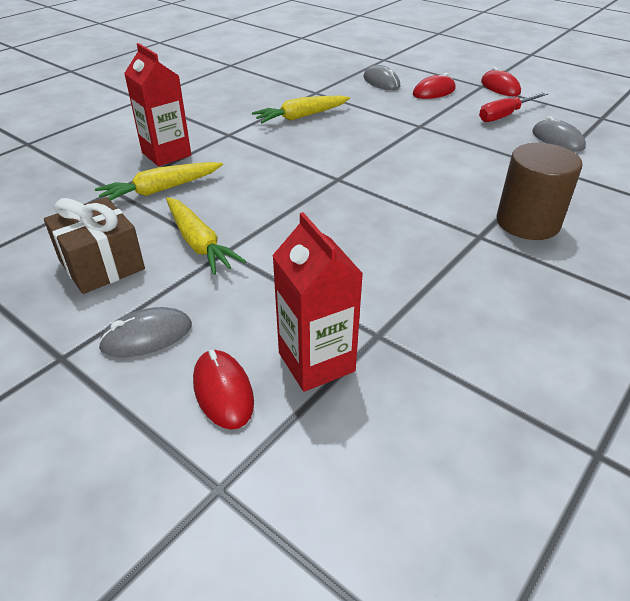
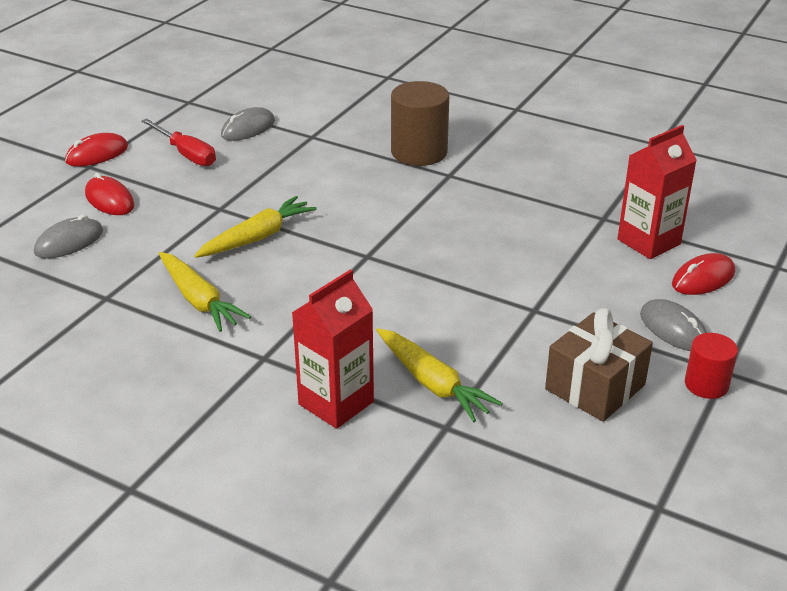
camera: 100 degrees left, 5 degrees down
(53, 336) = (706, 384): none -> red cylinder
(199, 243) = (528, 329): yellow carrot -> yellow carrot (257, 237)

